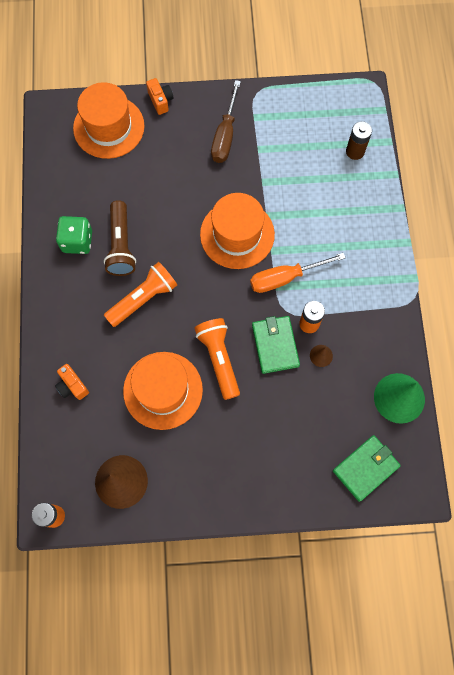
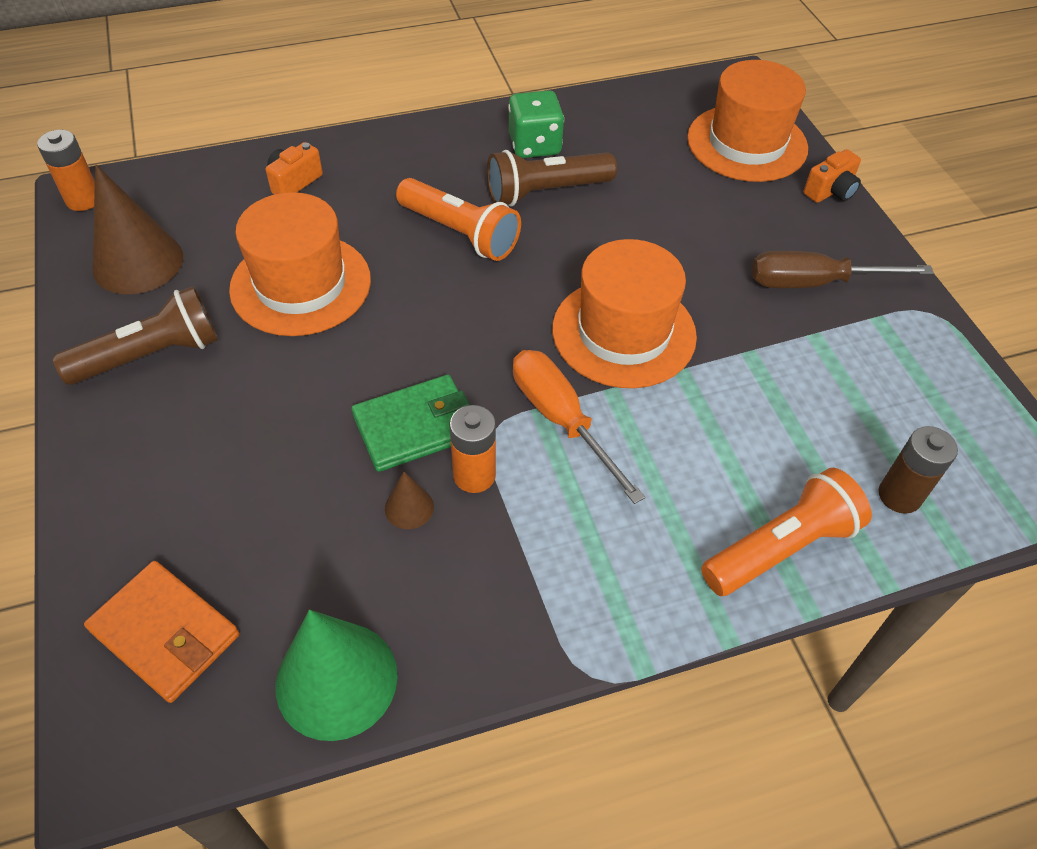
camera: 75 degrees right, 20 degrees down
(197, 474) = (151, 355): none -> brown flashlight
(218, 359) = (371, 347): orange flashlight -> orange flashlight (781, 547)
(365, 468) = (165, 633): green wallet -> orange wallet

